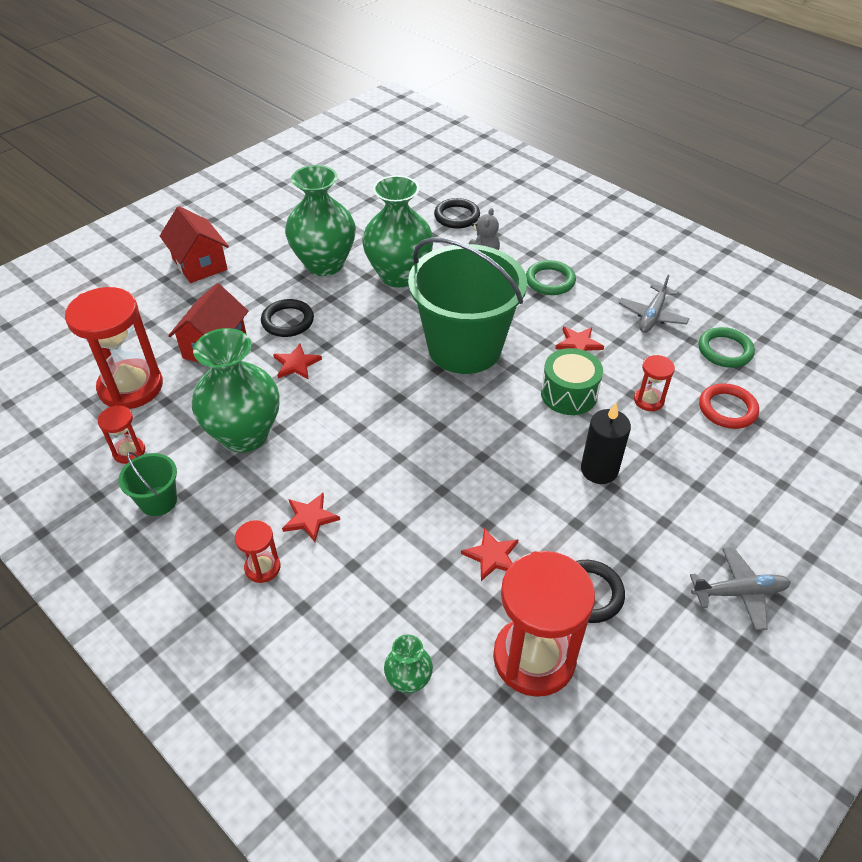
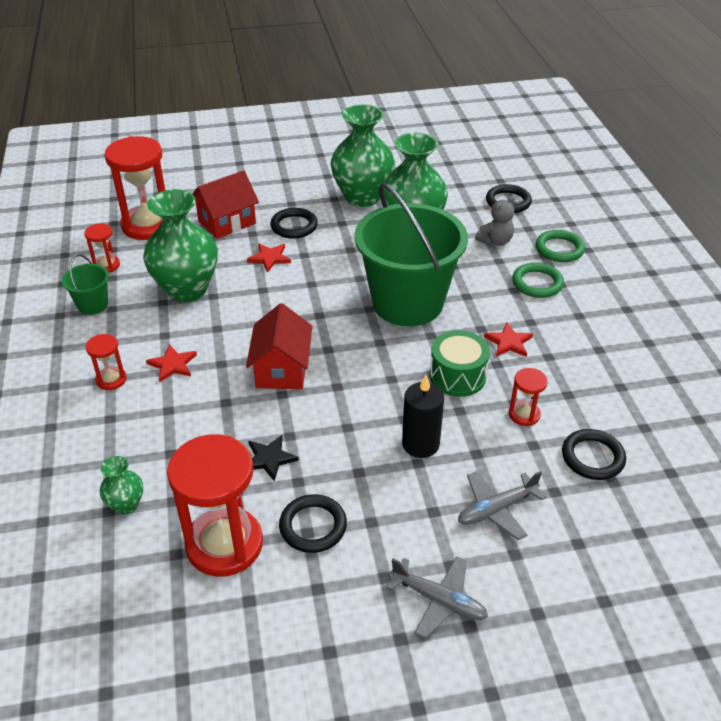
camera: 35 degrees right, 5 degrees down
(200, 264) = (273, 162): red house -> red house (282, 369)
(492, 556) = (269, 458): red star -> black star
(652, 315) = (604, 350): grey plane -> grey plane (496, 509)
(725, 350) = (645, 410): green ring -> green ring (559, 249)
(727, 409) = (592, 457): red ring -> black ring

